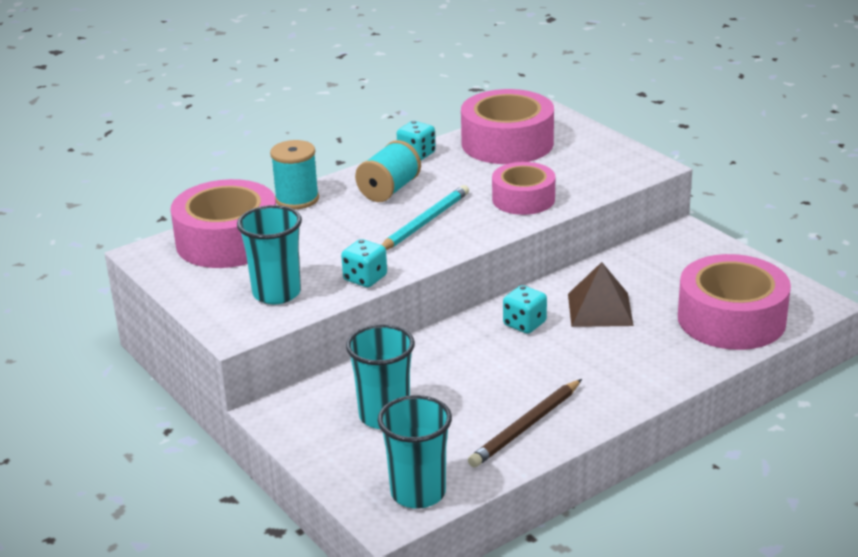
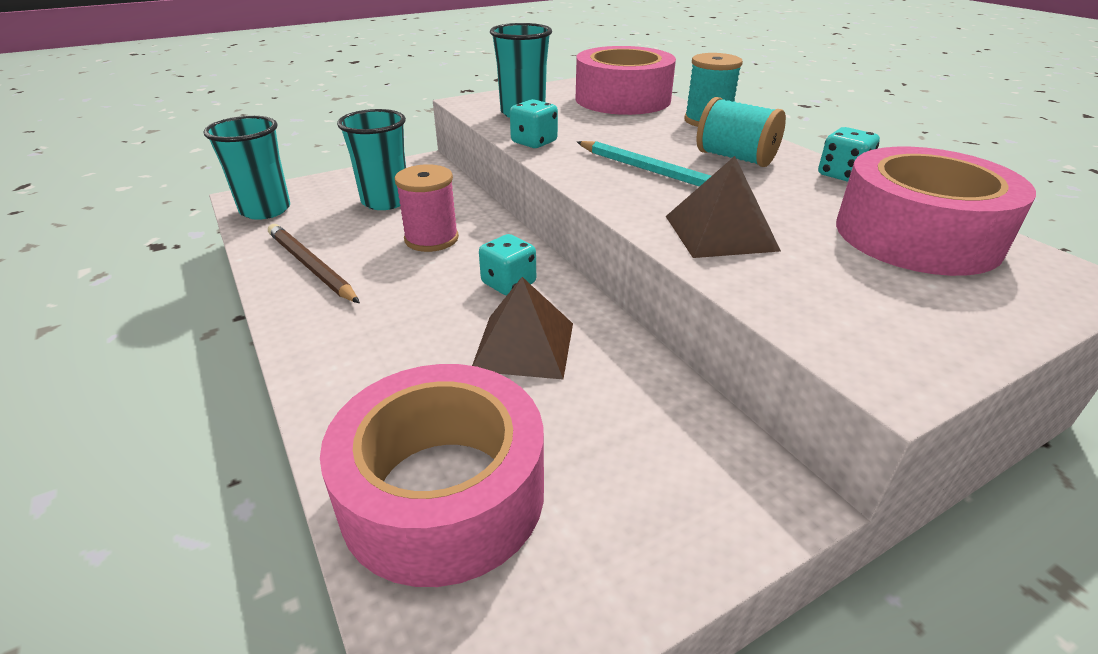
camera: 95 degrees right, 5 degrees up
(460, 372) = (431, 239): none -> pink spool
(523, 199) = (720, 233): pink tape -> brown pyramid

